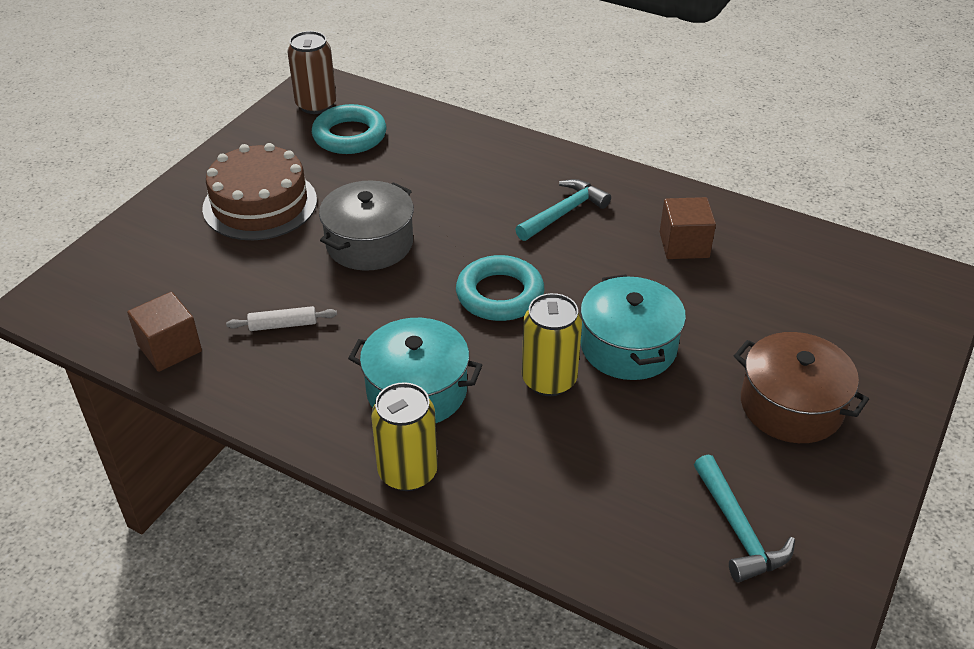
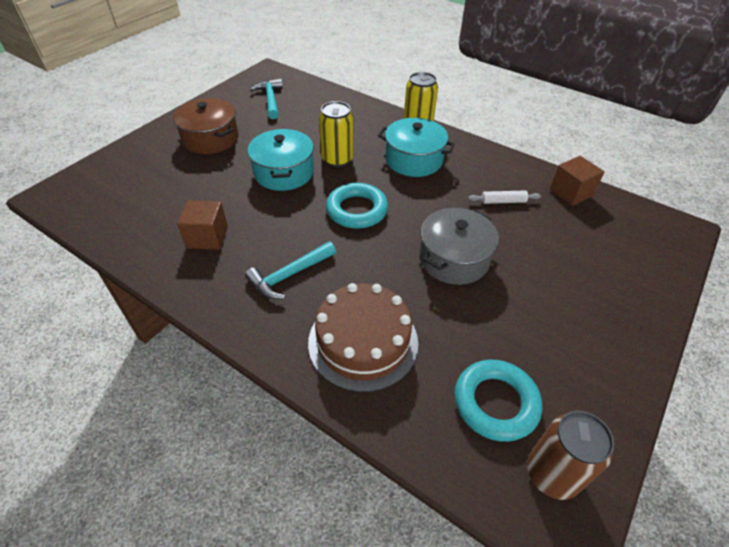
camera: 175 degrees left, 5 degrees up
(260, 204) = (560, 308): brown cake -> brown cake (363, 342)

